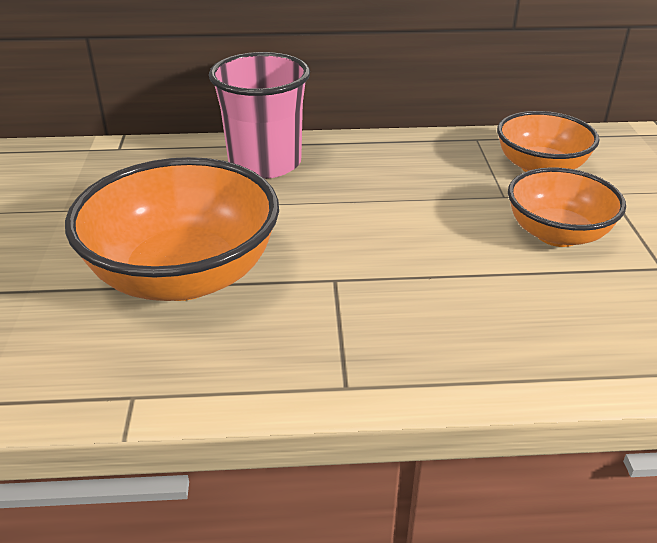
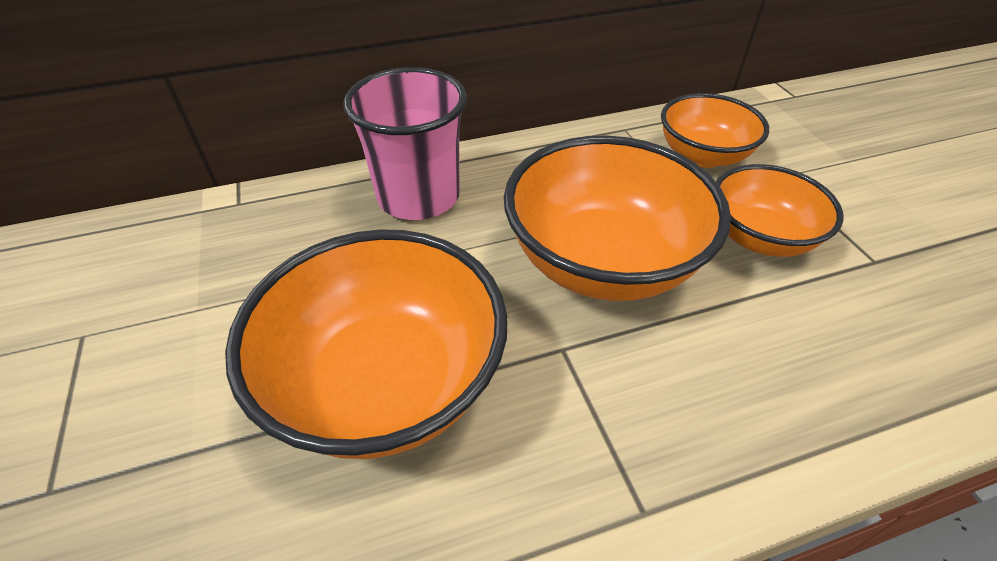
camera: 15 degrees left, 10 degrees up
(400, 229) = (602, 261): none -> orange bowl

